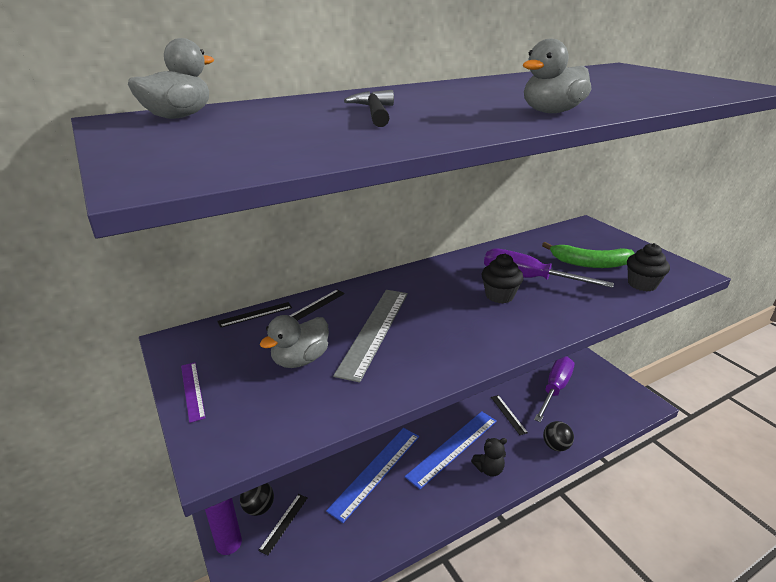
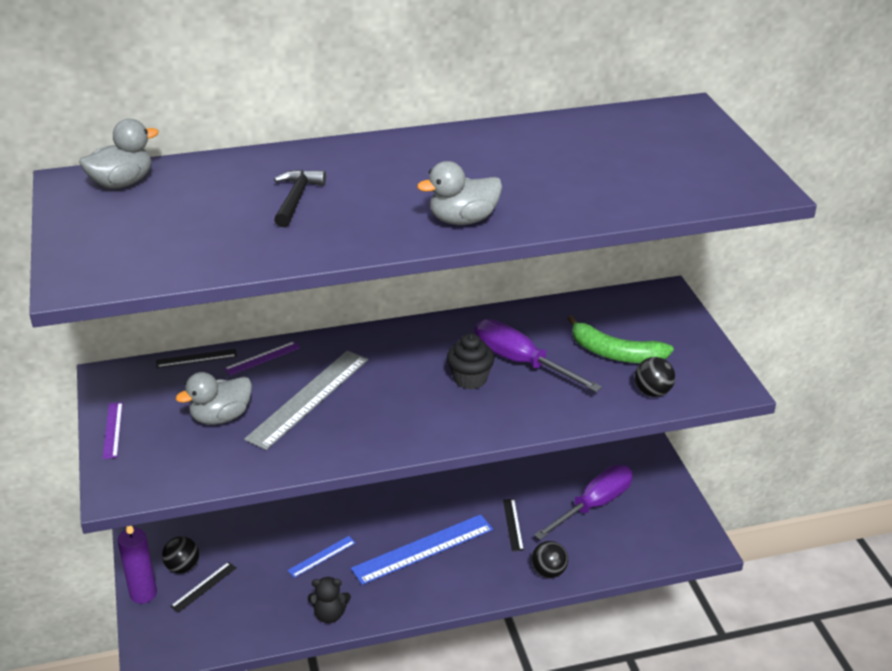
camera: 15 degrees right, 5 degrees up
(315, 305) = (262, 358): black ruler -> purple ruler
(376, 471) = (322, 556): blue ruler -> blue ruler, size x0.49
(489, 469) = (452, 580): black teddy bear -> black teddy bear (329, 615)
(642, 284) = (652, 392): black cupcake -> black ball

